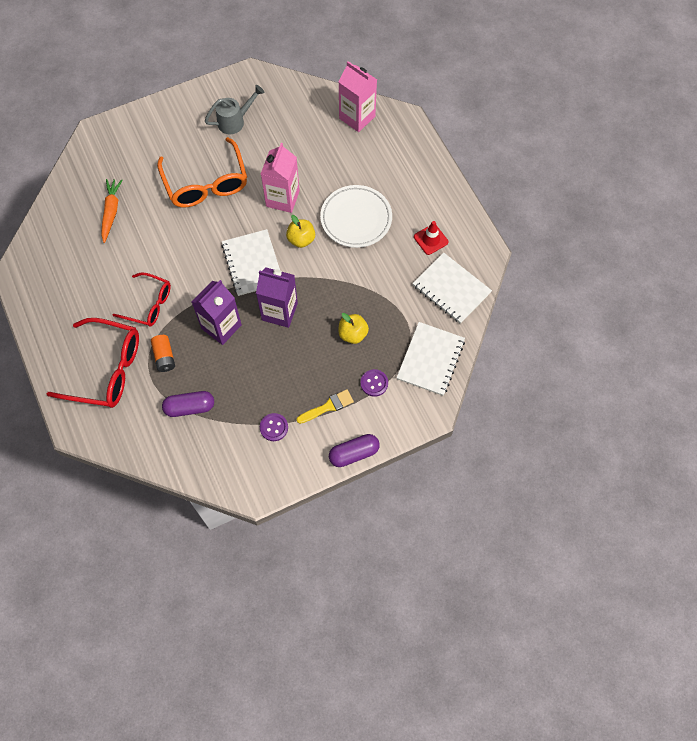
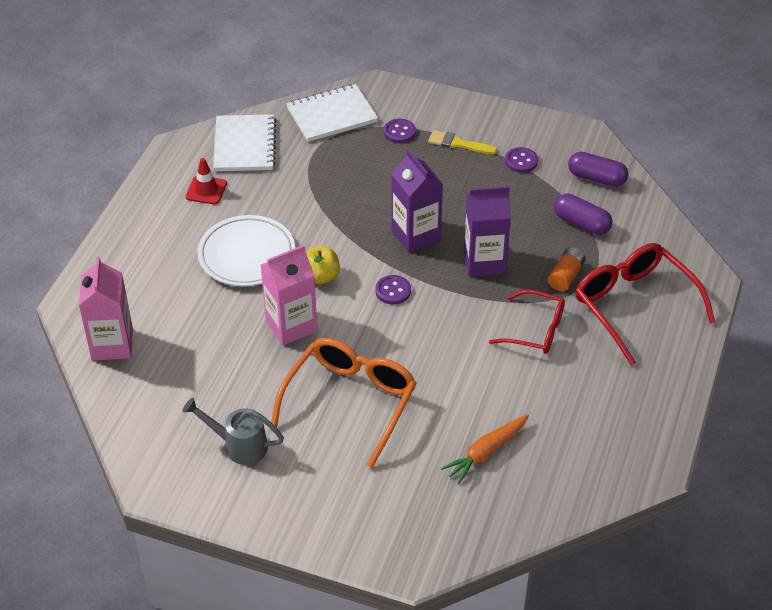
camera: 135 degrees left, 20 degrees down
(149, 304) = (536, 330): red glasses -> red glasses turned 135 degrees clockwise
(252, 263) = (393, 291): white notebook -> purple button
(353, 334) = (372, 174): yellow apple -> none
(354, 453) = (474, 104): purple capsule -> purple capsule (596, 178)

